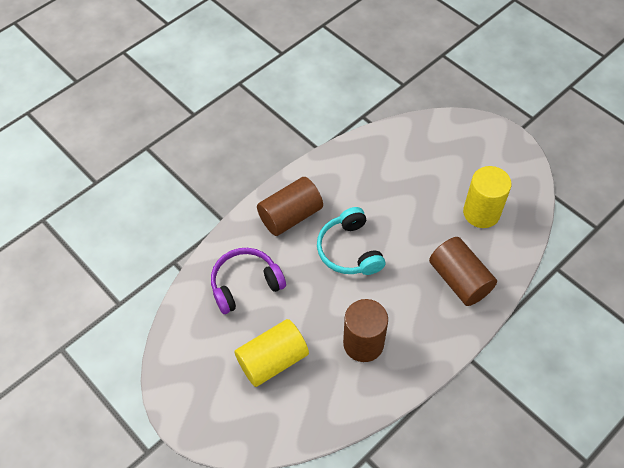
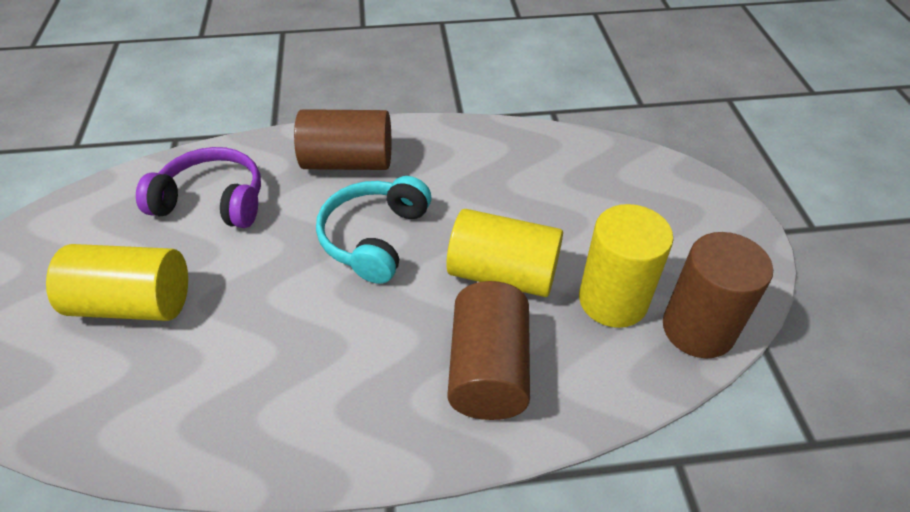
camera: 35 degrees right, 10 degrees down
(363, 343) = (261, 362): brown cylinder -> brown cylinder (698, 329)
(425, 230) = (503, 274): none -> yellow cylinder

